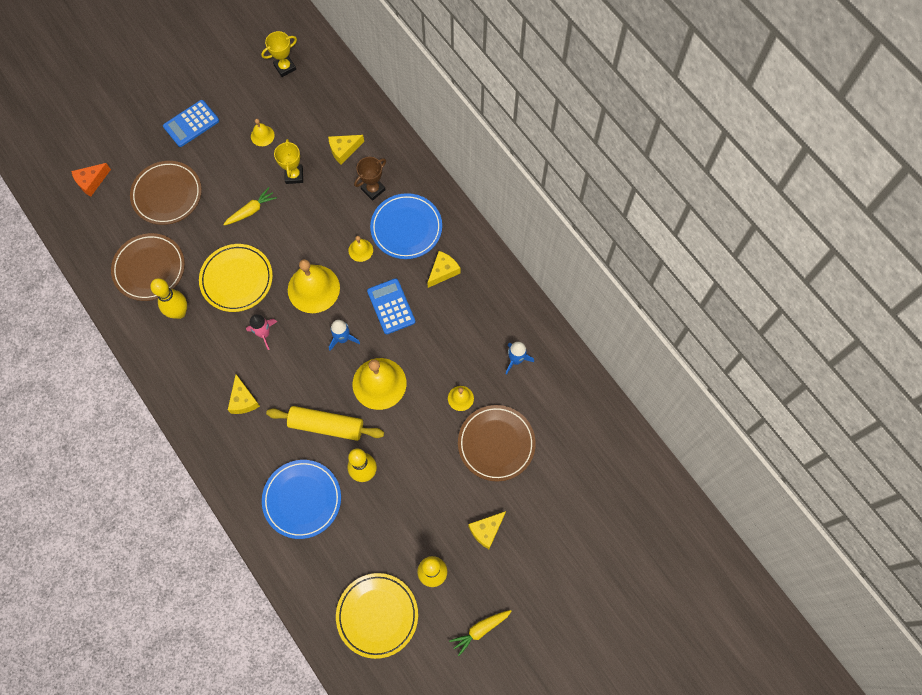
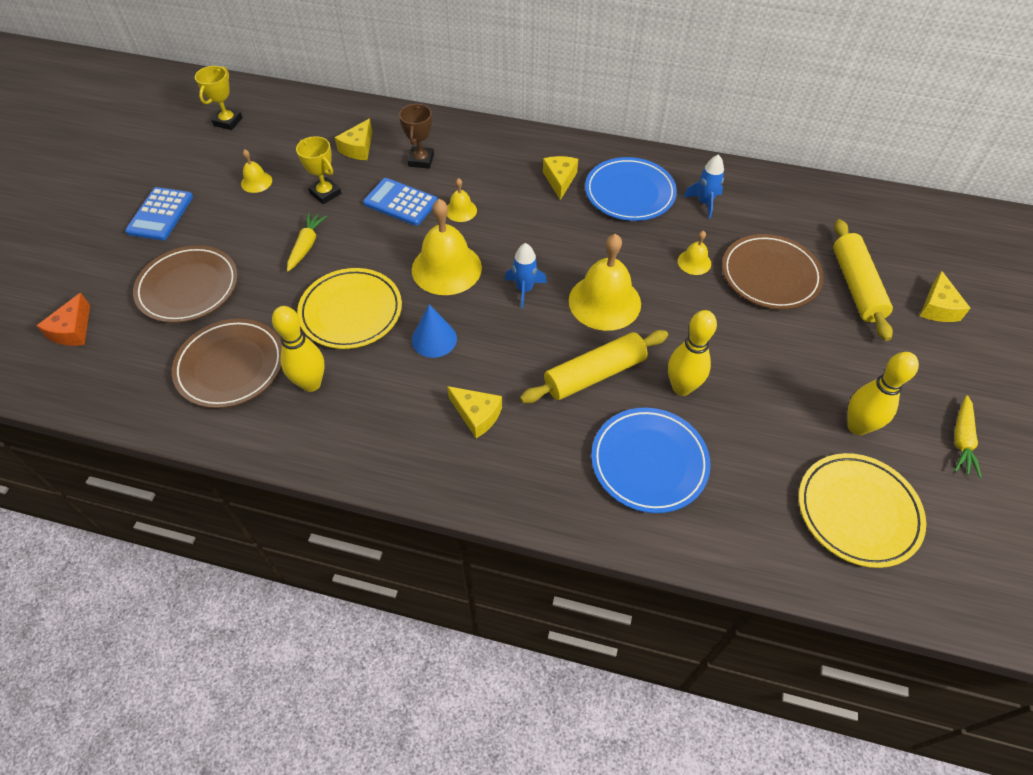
camera: 40 degrees left, 15 degrees down
(264, 333) = (434, 339): pink rocket -> blue cone
(391, 306) = (542, 234): blue calculator -> blue calculator (401, 202)
(406, 228) = (487, 169): blue plate -> blue plate (629, 193)
(486, 530) = (853, 350): yellow cheese -> yellow cheese (937, 307)
(540, 493) = (856, 286): none -> yellow rolling pin

